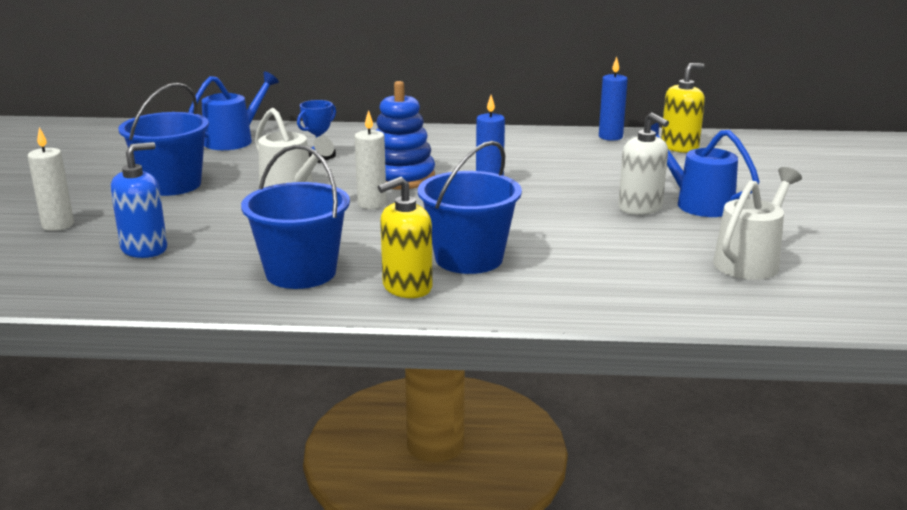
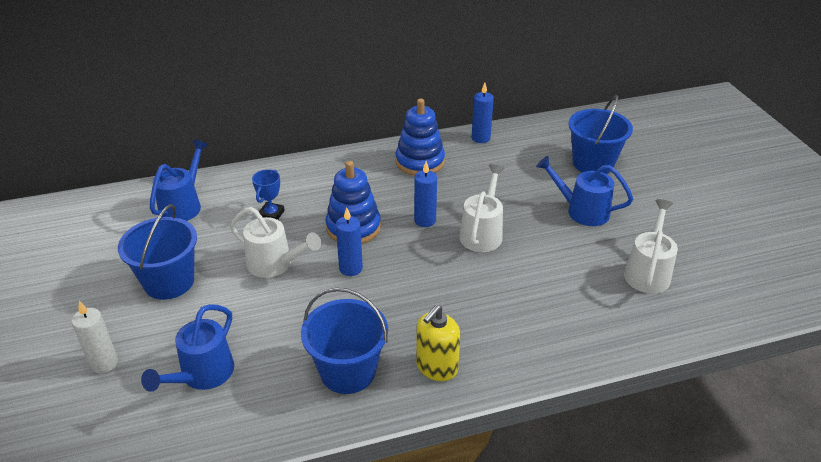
camera: 20 degrees left, 15 degrees up
(144, 249) = (202, 375): blue soap dispenser -> blue watering can
(372, 204) = (351, 268): white candle -> blue candle
(469, 258) = (461, 319): blue bucket -> blue bucket (593, 163)
(520, 144) = (420, 162): none -> blue stacking toy
(552, 201) = (482, 233): none -> white watering can
(640, 208) = (547, 226): white soap dispenser -> none
(679, 147) = (536, 142): yellow soap dispenser -> none

